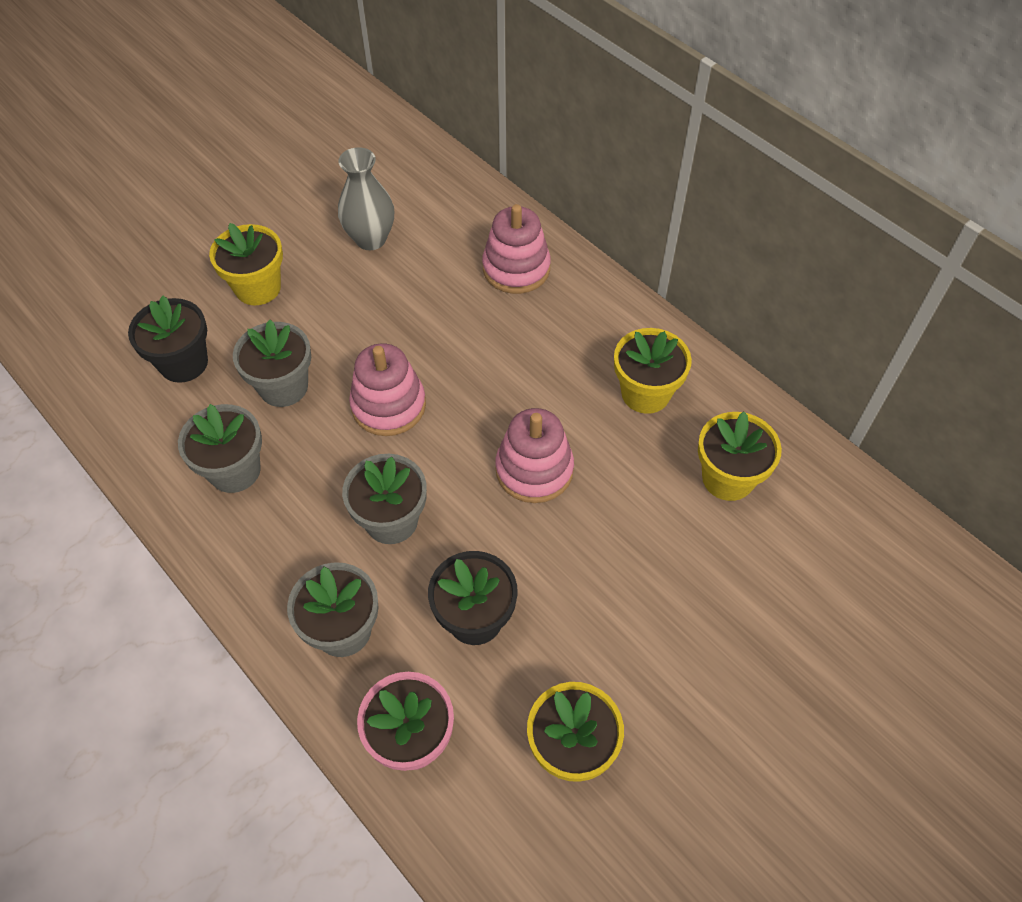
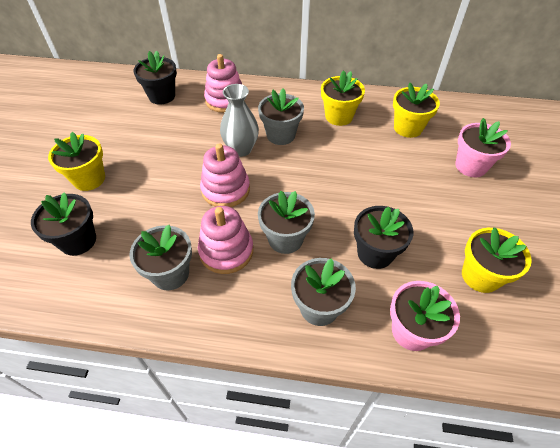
camera: 40 degrees left, 5 degrees down
(283, 387) = (156, 216): grey flower pot -> grey flower pot (281, 135)
(371, 239) = (134, 125): grey vase -> grey vase (241, 149)
(442, 213) = (162, 96): none -> black flower pot
(534, 470) = (327, 173): pink stacking toy -> pink stacking toy (226, 251)
(751, 601) = (471, 166): none -> pink flower pot

